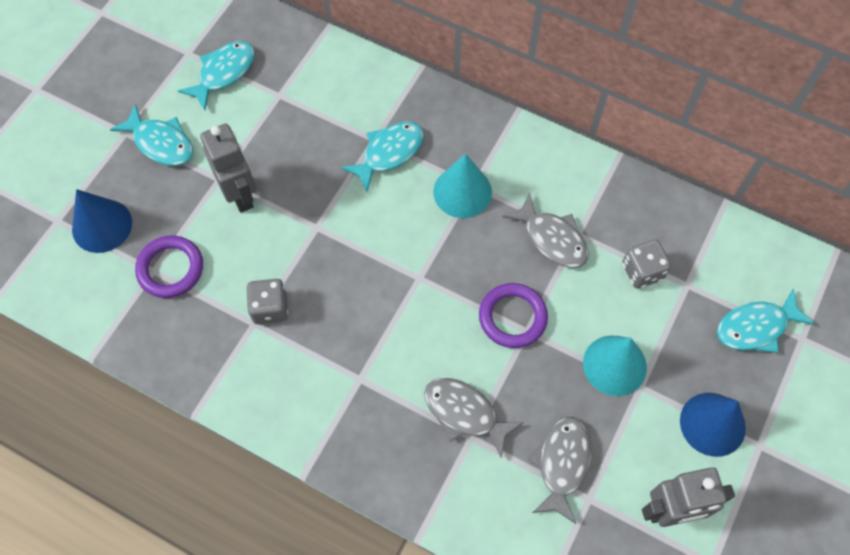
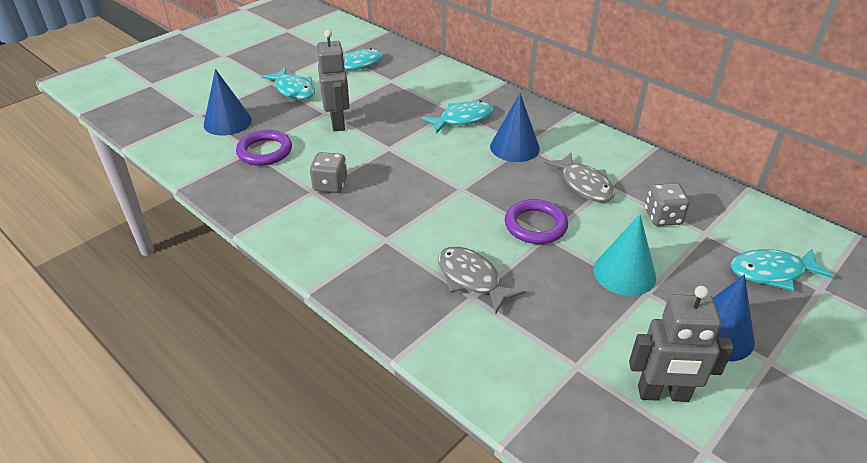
camera: 15 degrees right, 25 degrees down
(462, 192) = (514, 147): turquoise cone -> blue cone
(562, 464) = (555, 333): grey fish -> none

